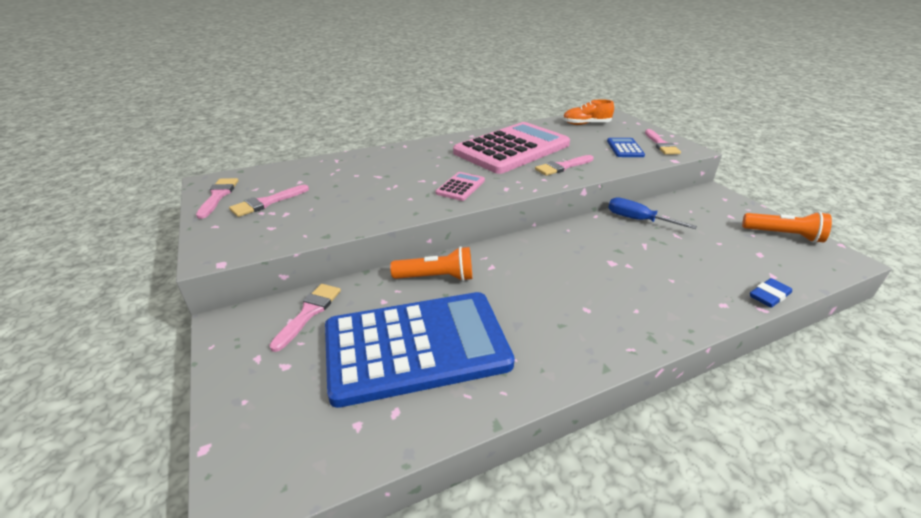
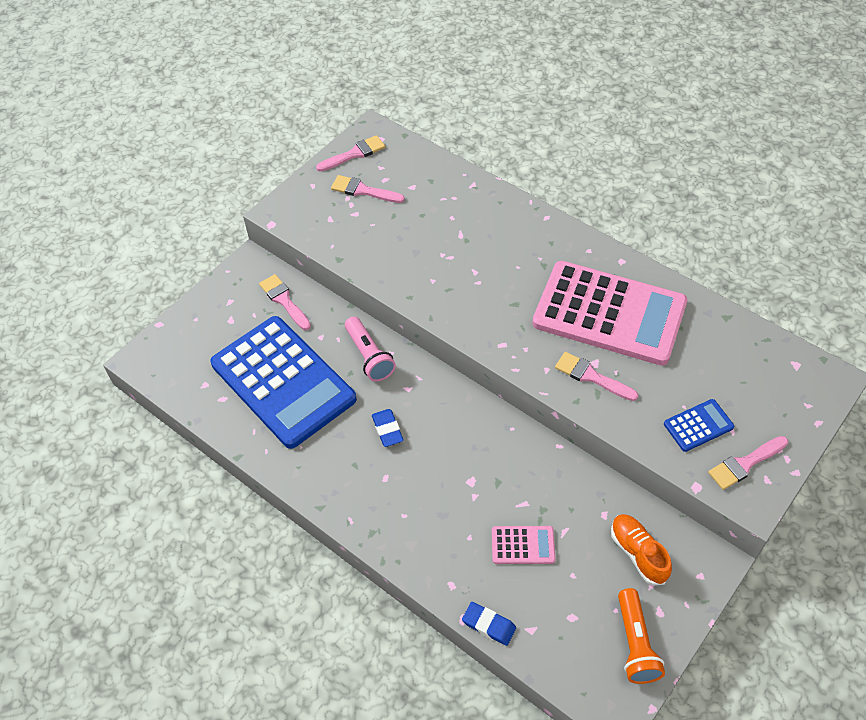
camera: 65 degrees right, 20 degrees up
(309, 313) = (284, 300): pink brush -> pink brush turned 120 degrees counterclockwise
(436, 277) = (369, 356): orange flashlight -> pink flashlight
(460, 187) = (480, 307): pink calculator -> pink calculator (523, 545)
(530, 291) = (387, 429): none -> blue eraser
(586, 124) = (759, 363): orange shoe -> orange shoe (638, 553)
(638, 220) = (576, 488): blue screwdriver -> none

